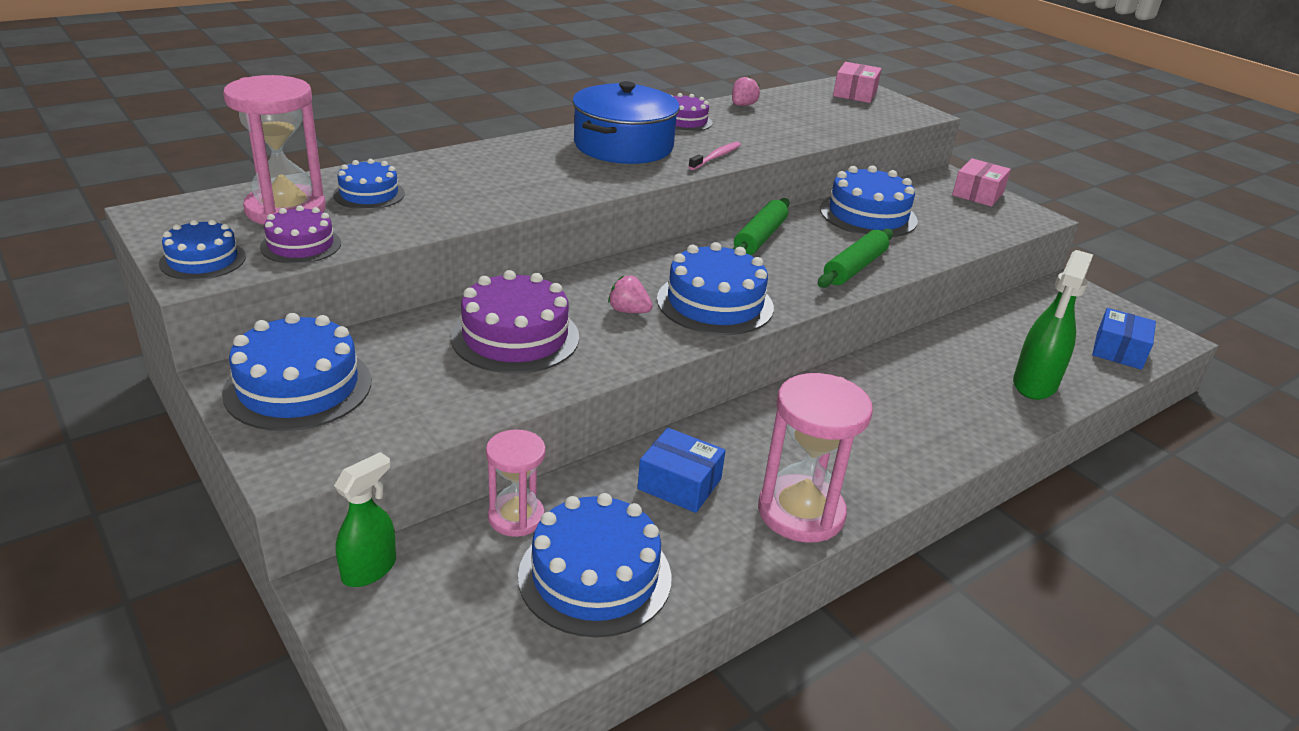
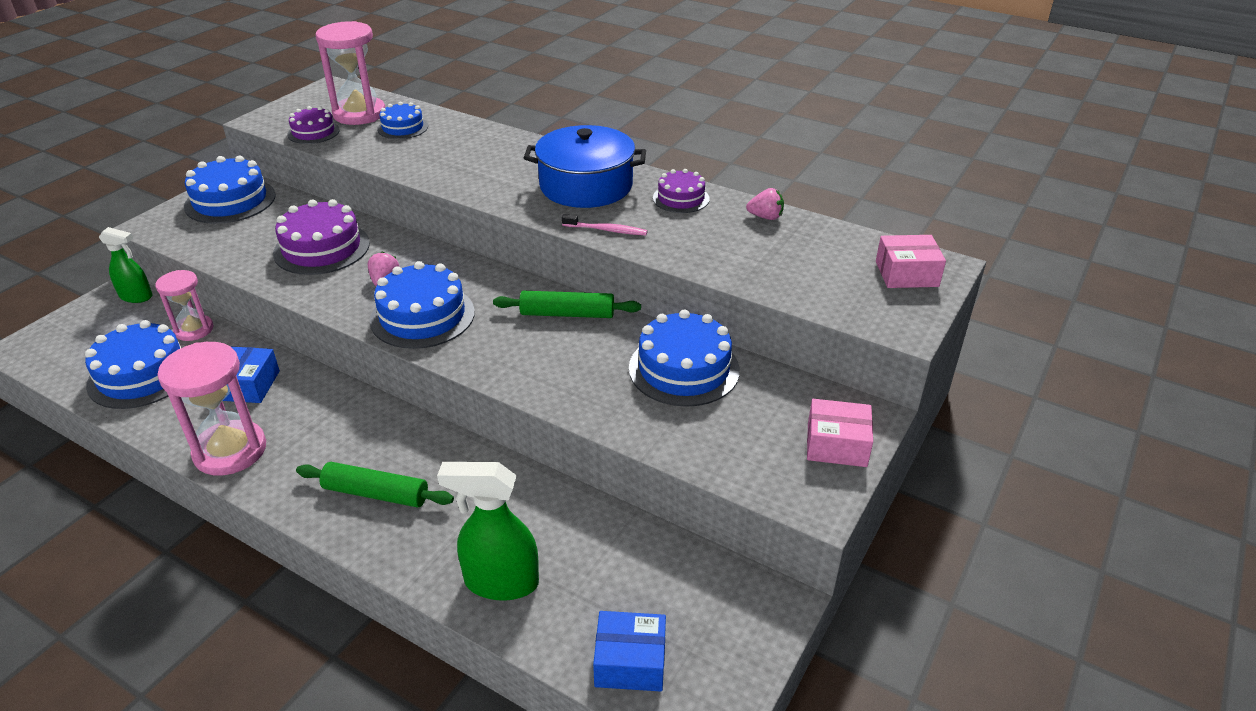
camera: 70 degrees right, 5 degrees up
(203, 260) = (278, 116): blue cake -> none
(854, 268) = (547, 378): green rolling pin -> green rolling pin (376, 493)

